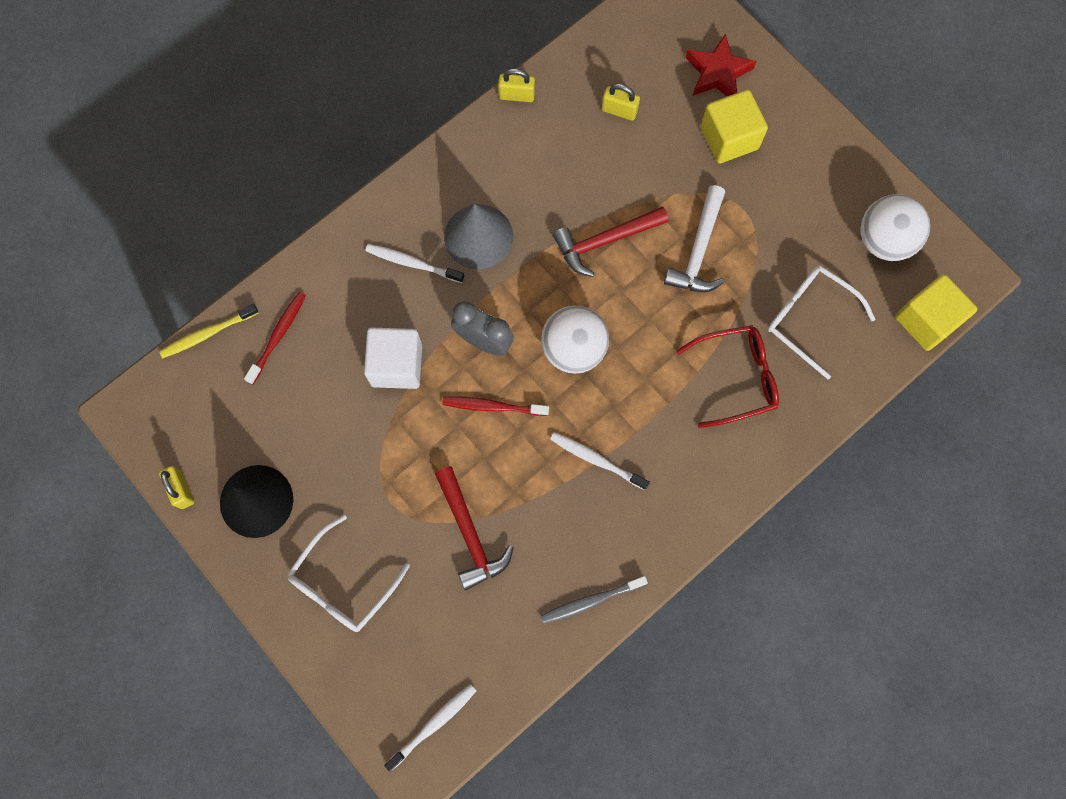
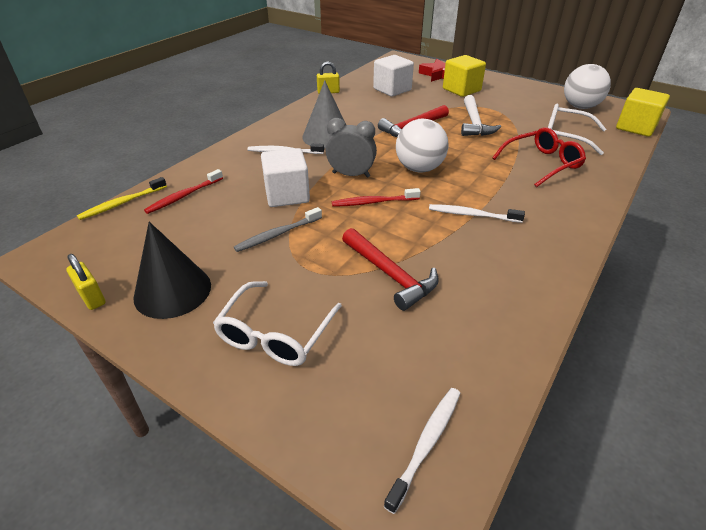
camera: 15 degrees left, 35 degrees down
(278, 336) = (184, 196): red toothbrush -> red toothbrush turned 150 degrees counterclockwise
(591, 600) = (528, 297): grey toothbrush -> grey toothbrush (278, 234)
(619, 110) = (392, 89): yellow padlock -> white cube

